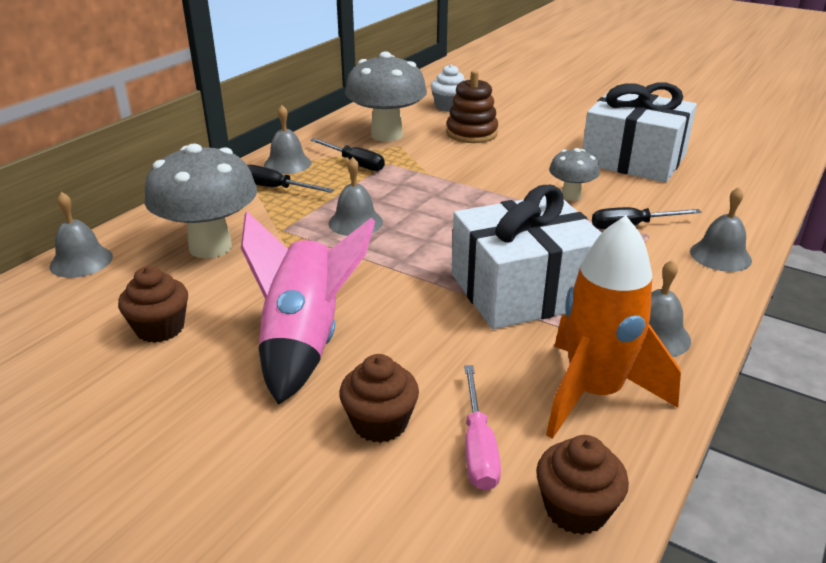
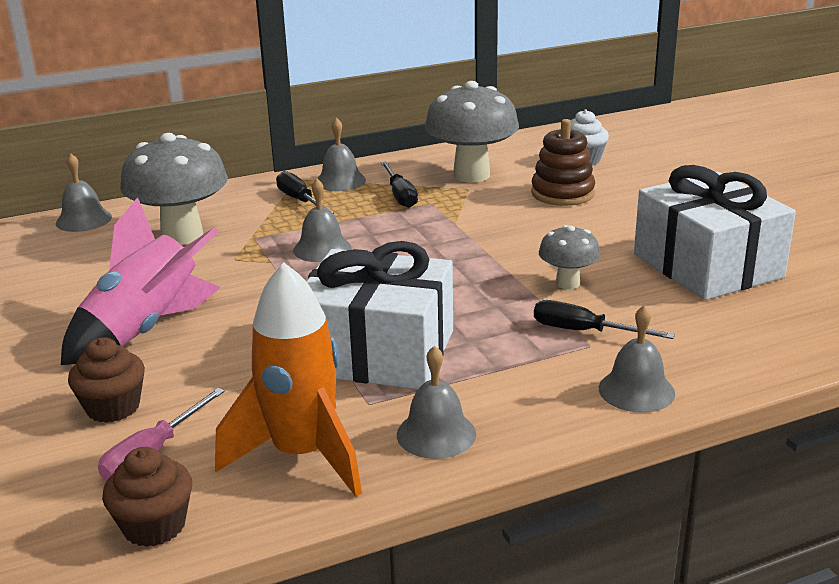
camera: 35 degrees right, 5 degrees down
(160, 328) = (68, 286): brown cupcake -> none

